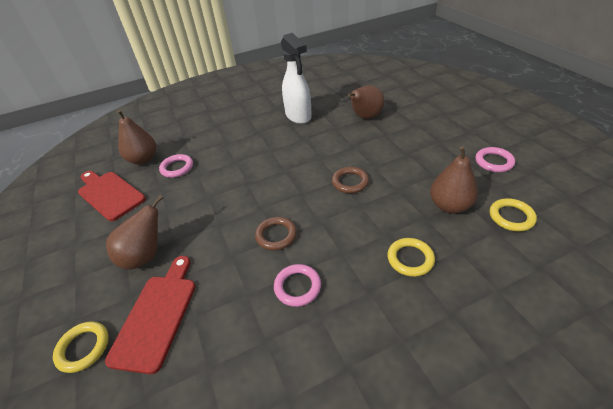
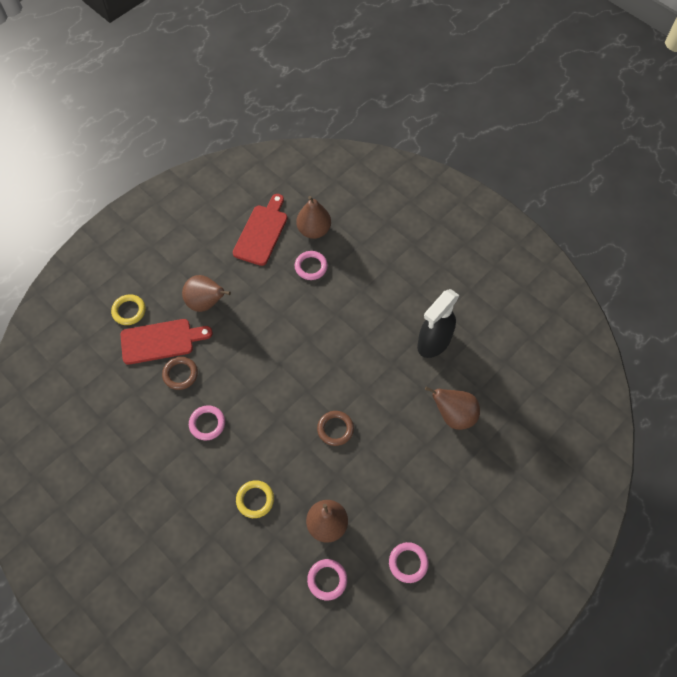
camera: 65 degrees right, 20 degrees up
(276, 235) = (252, 389): brown ring -> brown ring (180, 374)
(298, 116) = (433, 342): white spray bottle -> black spray bottle
(511, 217) = (327, 580): yellow ring -> pink ring

